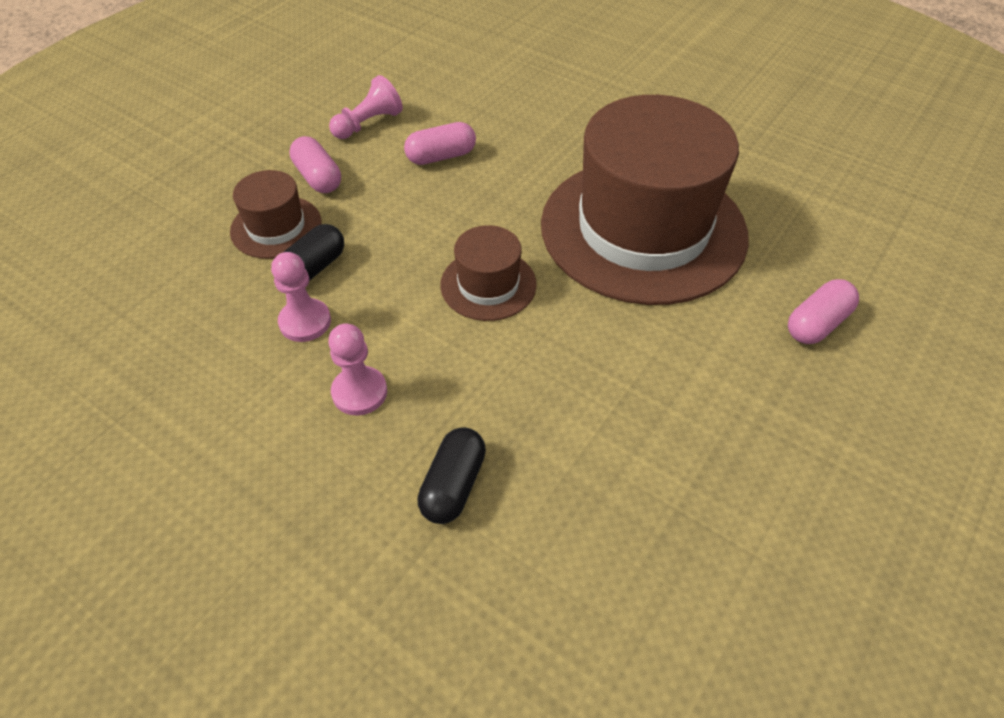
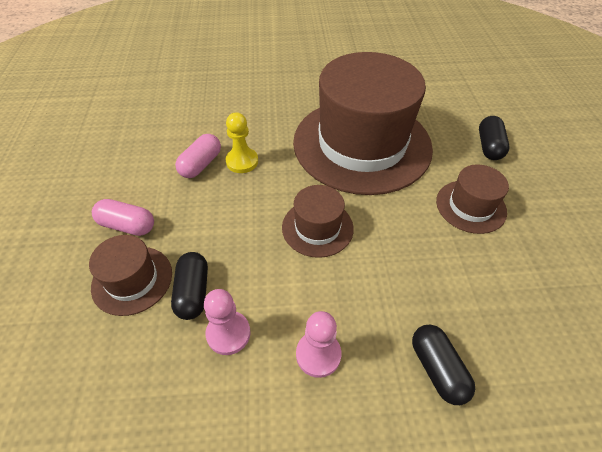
camera: 40 degrees left, 0 degrees up
(368, 124) = (126, 169): pink pawn -> none
(485, 175) = (242, 161): none -> yellow pawn
(695, 371) = (470, 206): none -> brown hat
(816, 324) = (489, 146): pink capsule -> black capsule

